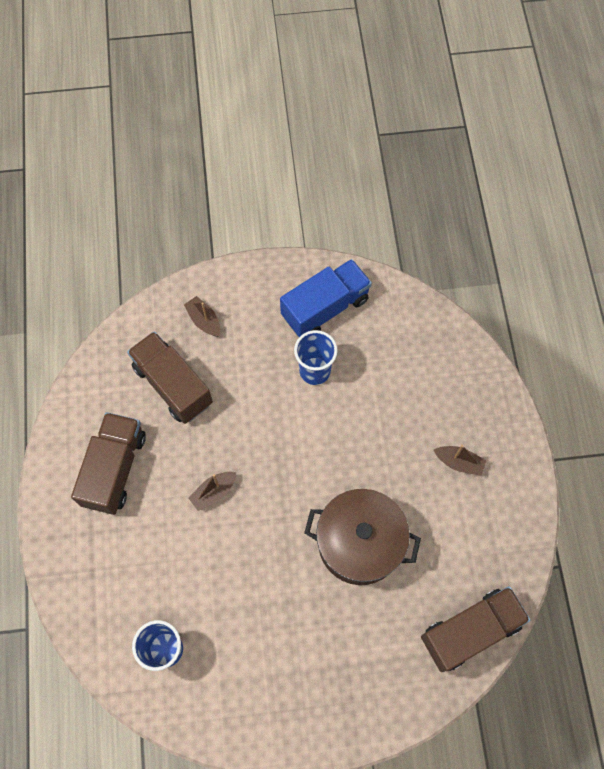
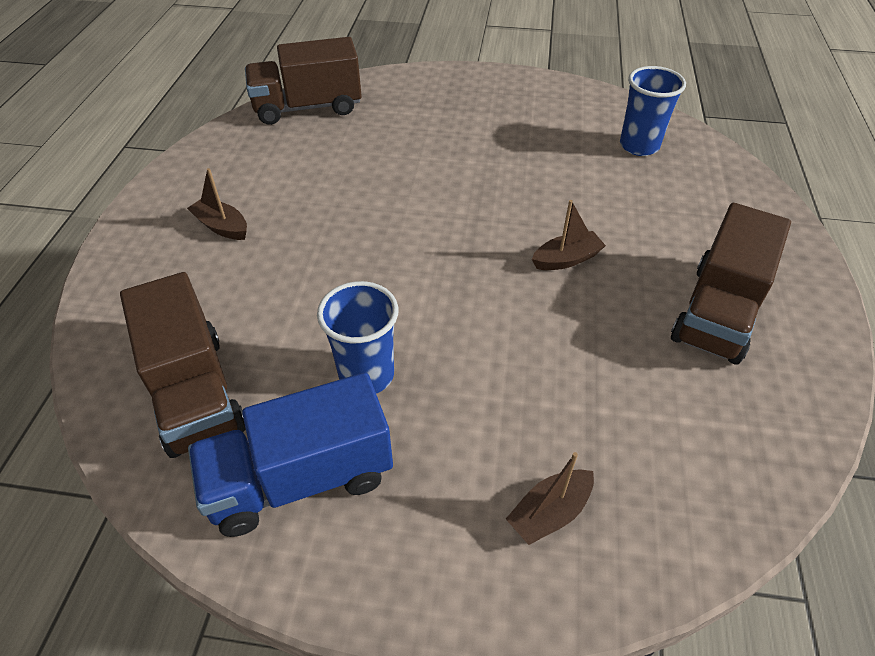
camera: 165 degrees left, 20 degrees down
(173, 385) = (620, 408): brown truck -> brown truck (195, 392)
(204, 320) = (549, 512): brown boat -> brown boat turned 75 degrees clockwise
(359, 543) = (390, 182): brown pot -> none

